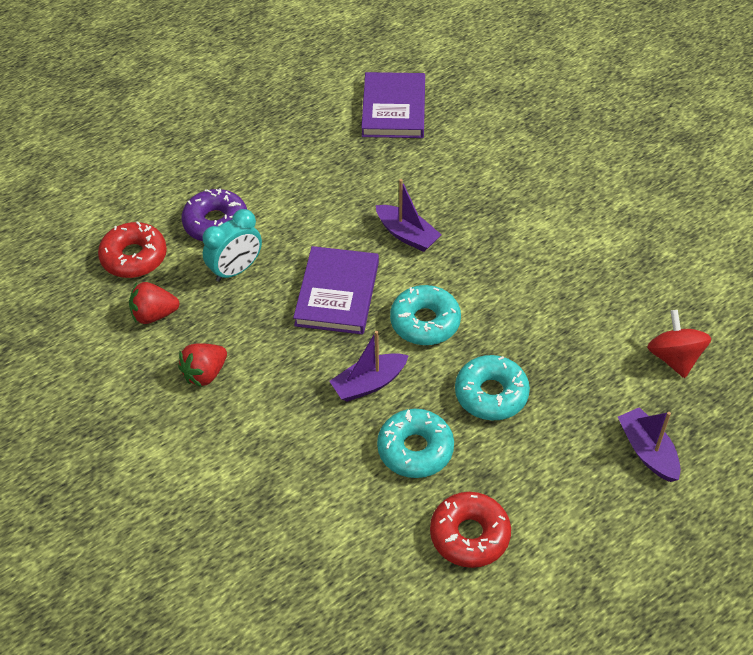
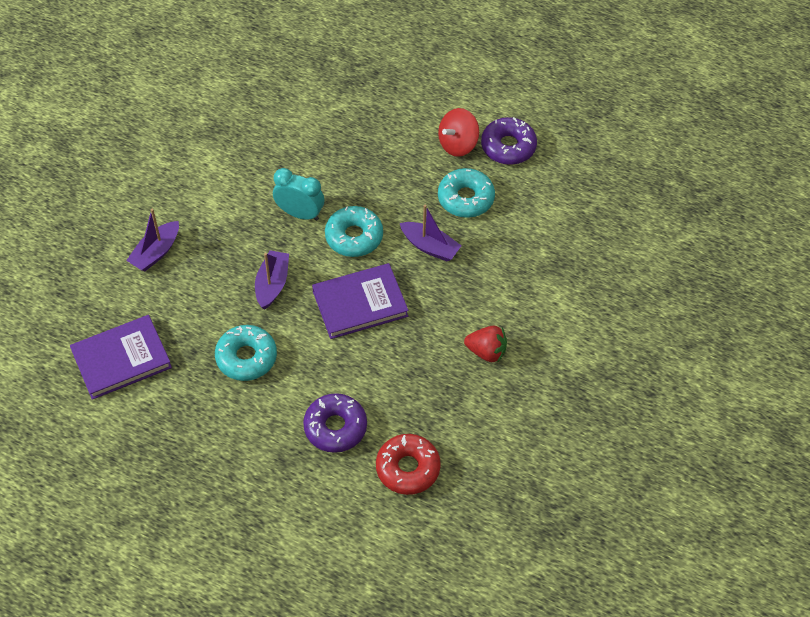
camera: 120 degrees left, 5 degrees up
(154, 314) = (455, 417): red strawberry -> none
(236, 270) = (377, 384): turquoise clock -> turquoise clock (300, 213)
(469, 535) = (508, 147): red donut -> purple donut
(491, 394) = (394, 175): turquoise donut -> turquoise donut (246, 357)
(647, 451) = (387, 81): purple boat -> purple boat (156, 252)
(674, 358) = (301, 89): red spinning top -> red spinning top (458, 144)

